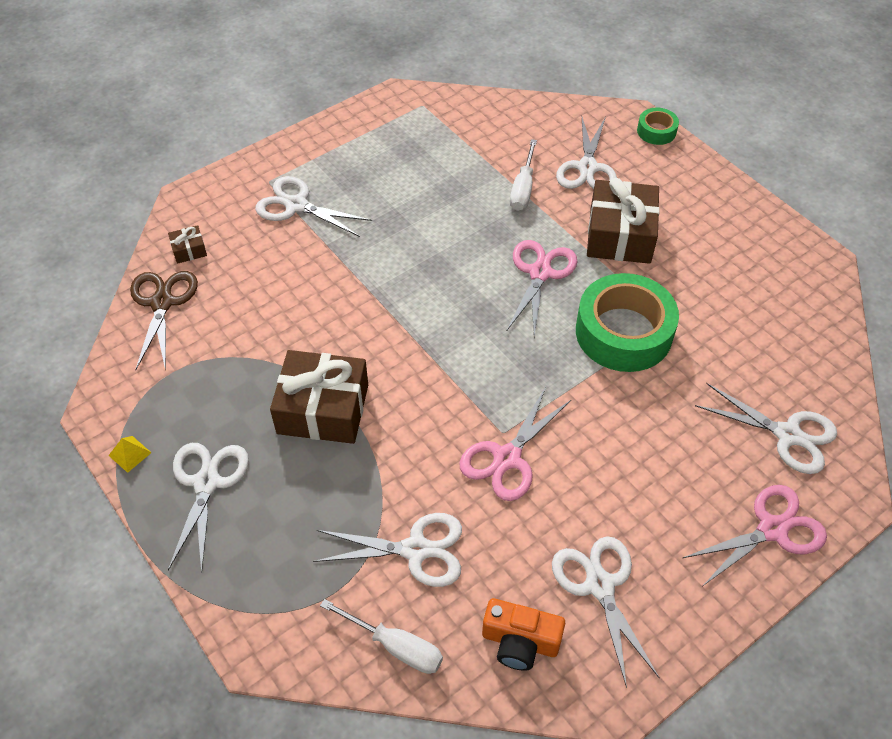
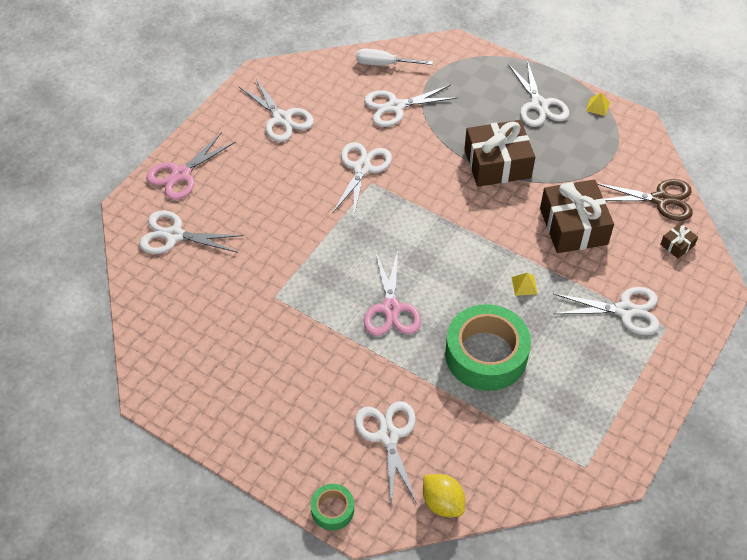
camera: 160 degrees right, 0 degrees up
(162, 303) = (660, 199): brown scissors -> brown scissors turned 60 degrees counterclockwise
(382, 256) = (524, 285): none -> yellow pyramid
(507, 458) = (362, 168): pink scissors -> white scissors
(520, 642) = (318, 83): orange camera -> none
(523, 188) = (439, 391): white screwdriver -> none
(558, 113) = (442, 503): none -> yellow lemon
(620, 235) = (335, 367): brown gift -> brown gift (573, 226)
(623, 332) = (308, 277): green tape -> green tape (486, 355)

